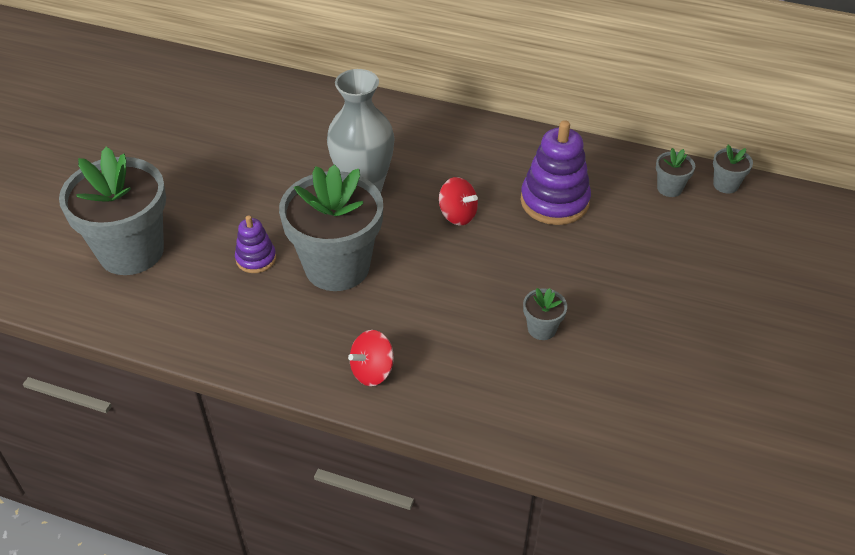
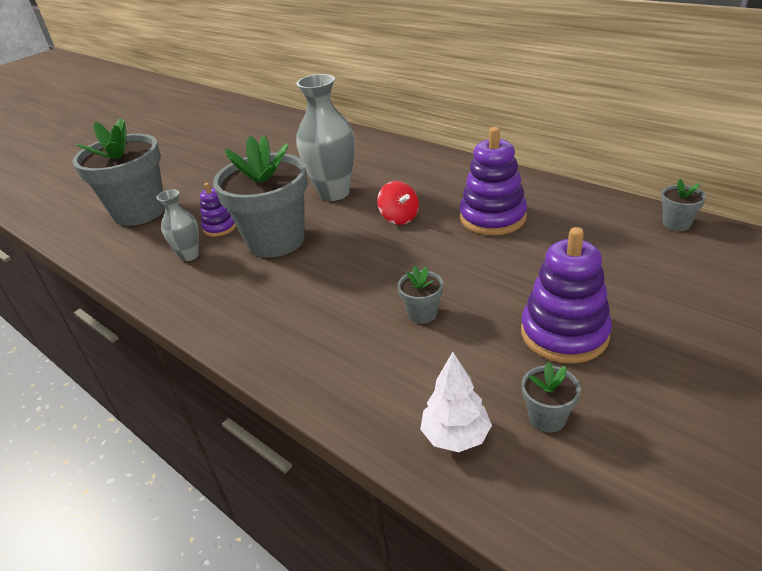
camera: 25 degrees right, 10 degrees down
(246, 303) = (189, 255): none -> grey vase
(372, 371) = (248, 320): red spinning top -> none
(629, 442) = (456, 436): none -> white tree
(669, 188) = (613, 220): grey flower pot -> grey flower pot (547, 418)
(674, 325) = (564, 334): none -> purple stacking toy

